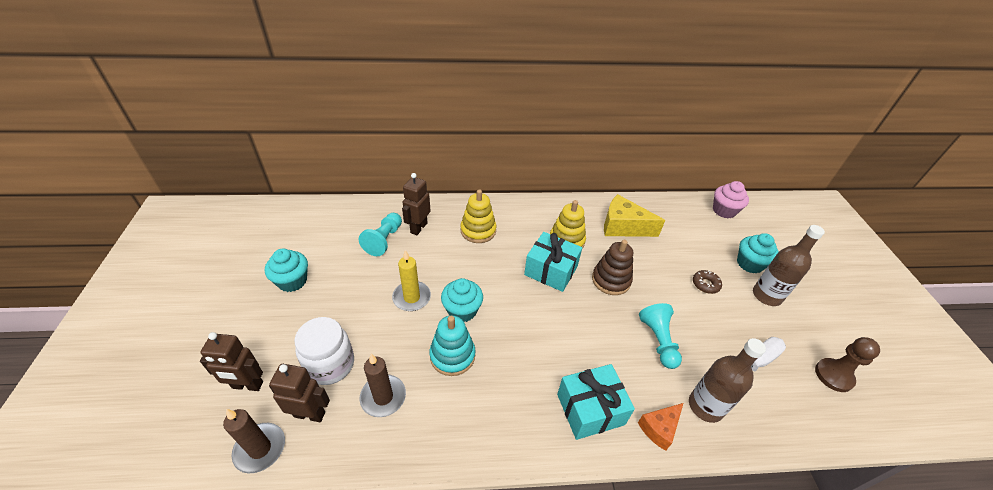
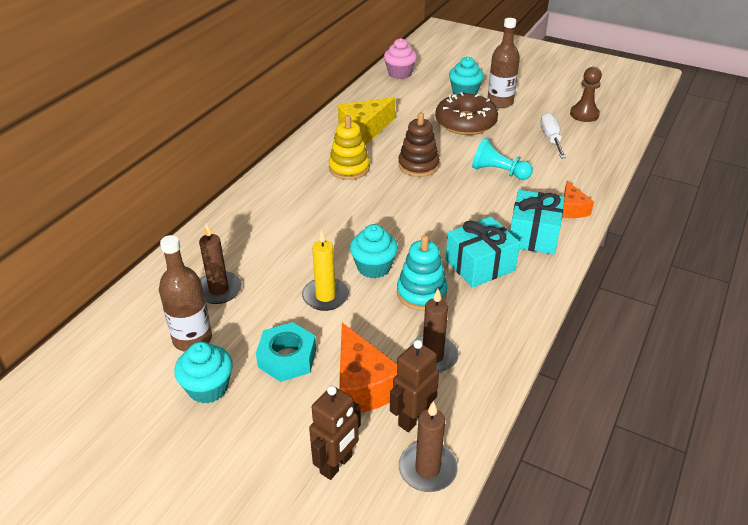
camera: 55 degrees left, 5 degrees down
(330, 364) = (363, 385): white jar -> orange cheese
(337, 307) = (287, 358): none -> turquoise nut
(384, 240) = (219, 290): turquoise pawn -> brown candle
(418, 228) = (227, 257): brown robot -> none
(478, 230) = (277, 216): yellow stacking toy -> none
(551, 271) = (376, 193): turquoise gift -> turquoise gift (480, 265)
(705, 284) = (465, 122): brown donut -> brown donut, size x2.29
(705, 406) = (569, 179): brown bottle -> brown bottle (192, 339)

